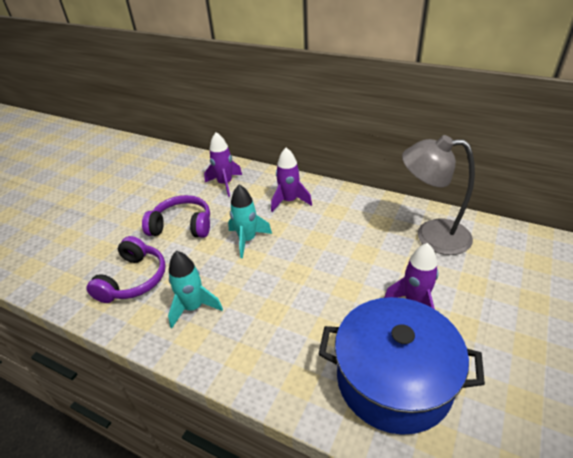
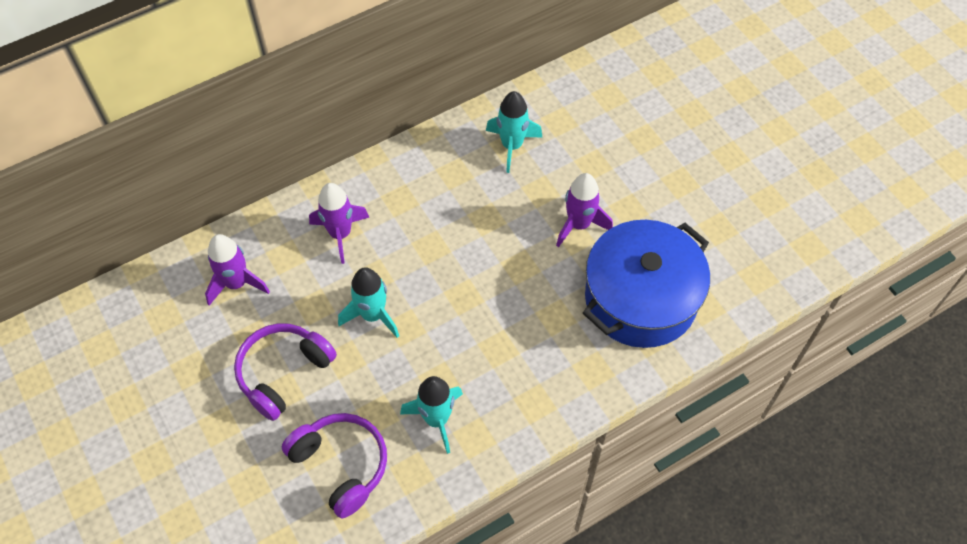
camera: 60 degrees left, 20 degrees up
(431, 236) = (512, 146): grey lamp -> turquoise rocket

